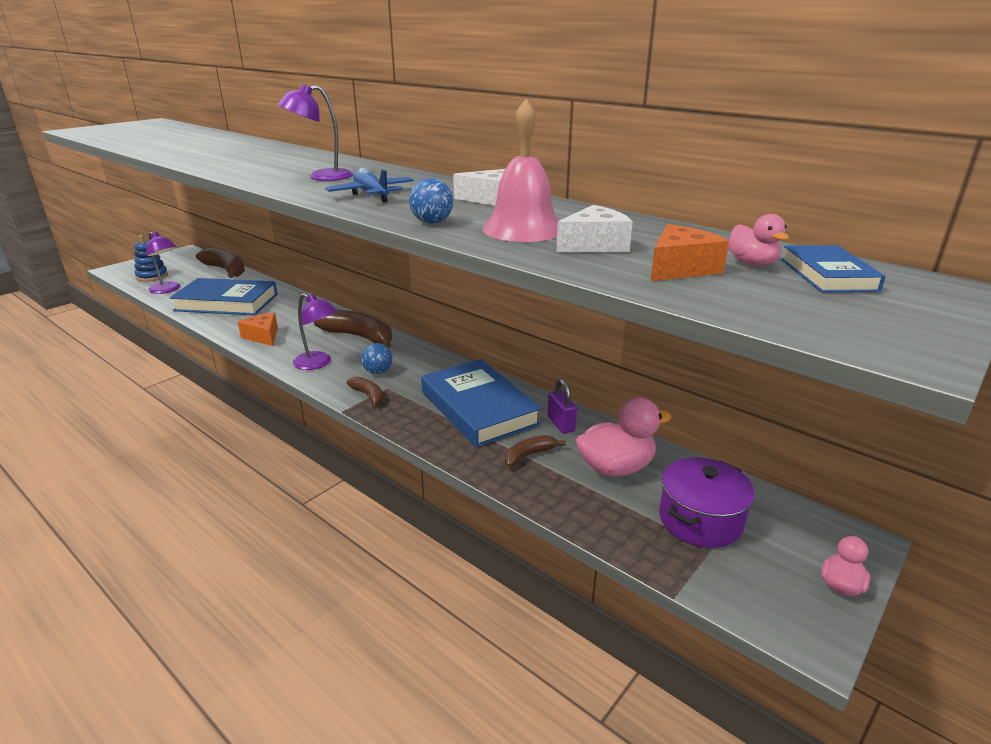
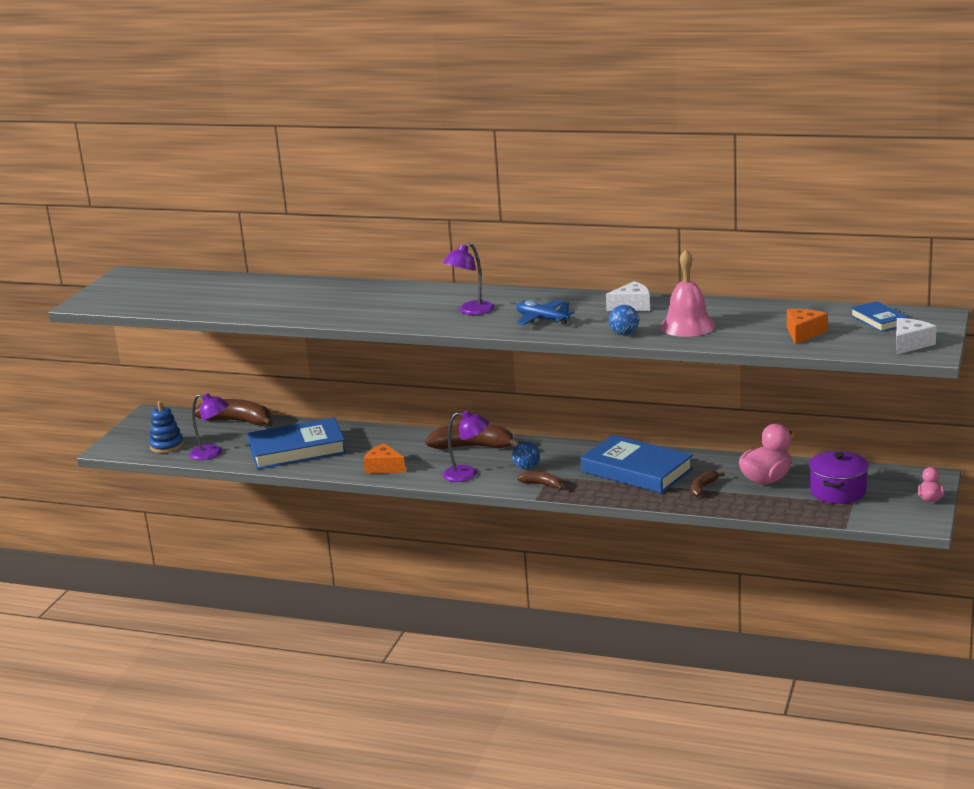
camera: 20 degrees left, 5 degrees down
(561, 424) = (707, 465): purple padlock -> none
(594, 245) = (743, 328): white cheese -> white cheese (910, 344)
(752, 263) = (837, 321): pink duck -> none

